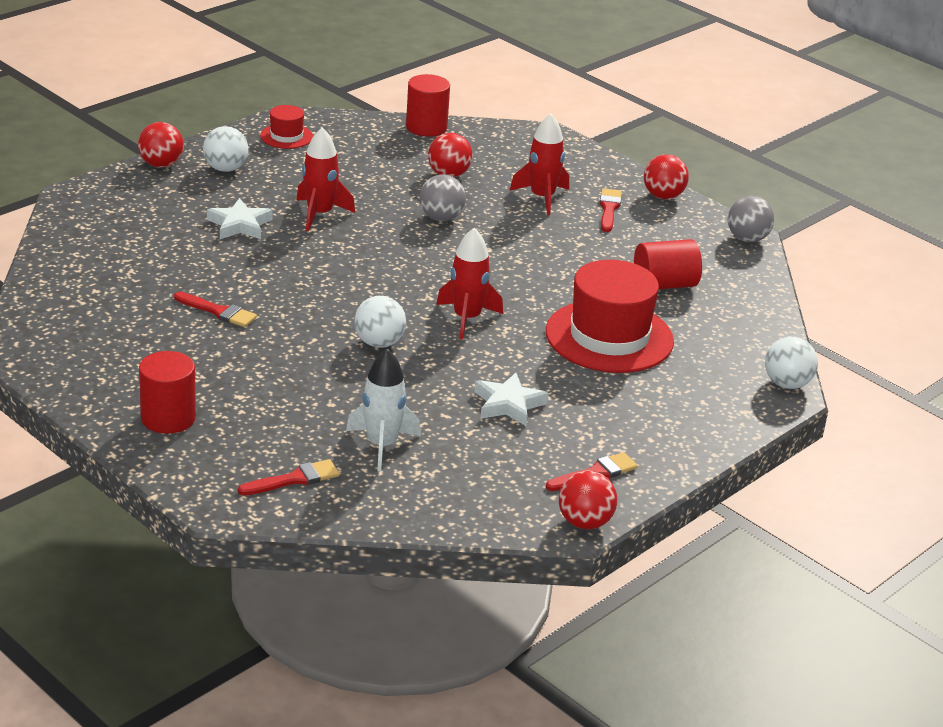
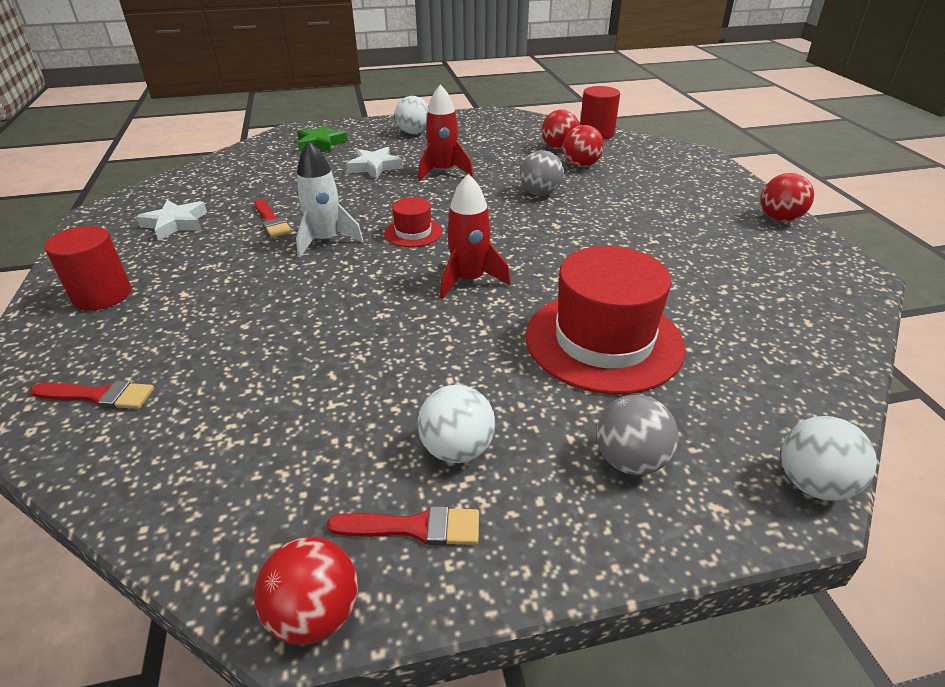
camera: 35 degrees right, 5 degrees up
(136, 208) = (321, 143): none -> green star
(161, 164) = (374, 123): red ball -> red ball (559, 148)
(286, 136) = (482, 122): red hat -> red hat (413, 232)
(379, 343) = (362, 280): white ball -> white ball (457, 449)
(382, 445) = (227, 387): white rocket -> white rocket (326, 240)
(508, 404) = (410, 385): white star -> white star (175, 223)
(542, 198) = (650, 196): red rocket -> none
(609, 209) = (710, 218): red brush -> none
(664, 284) = (718, 301): red cylinder -> none
(747, 239) = (857, 278): grey ball -> grey ball (630, 460)

